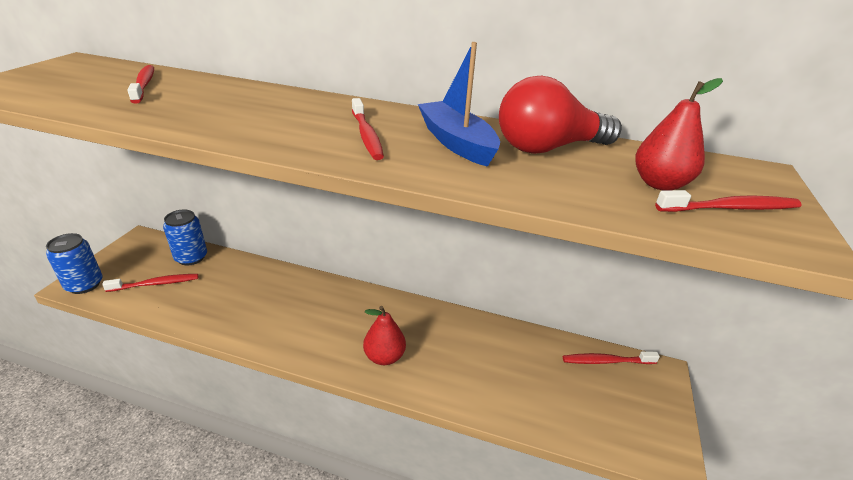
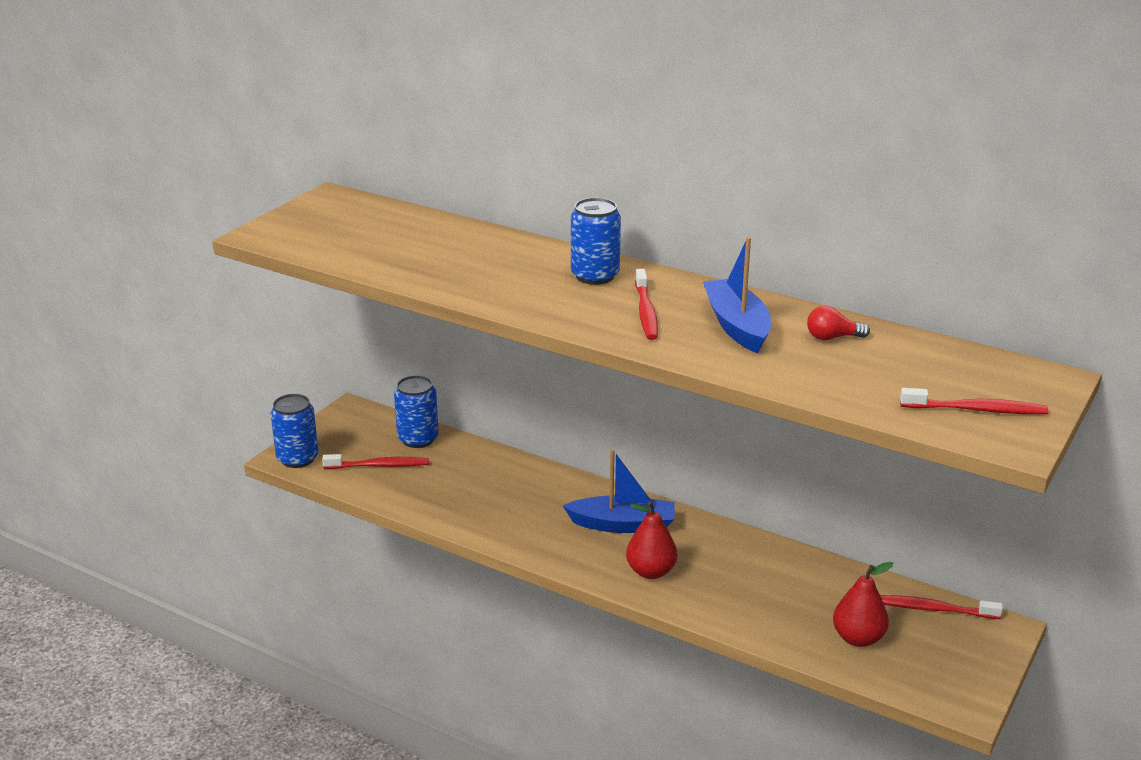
camera: 15 degrees right, 5 degrees down
(144, 85) = (416, 236): red toothbrush -> none
(314, 108) = (595, 276): none -> blue can
(356, 315) = (623, 525): none -> blue boat
(548, 148) = (832, 338): red light bulb -> red light bulb, size x0.46
(660, 184) = (925, 382): red pear -> red pear (858, 638)

